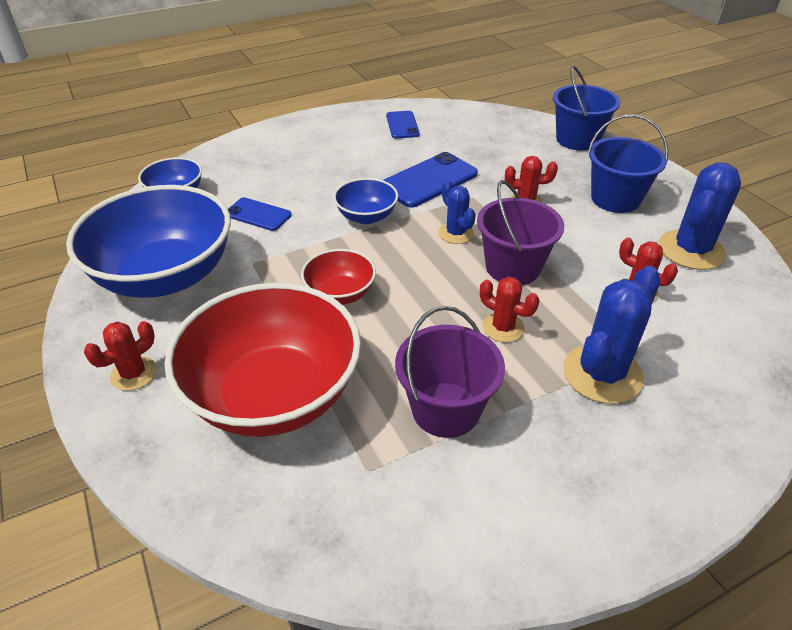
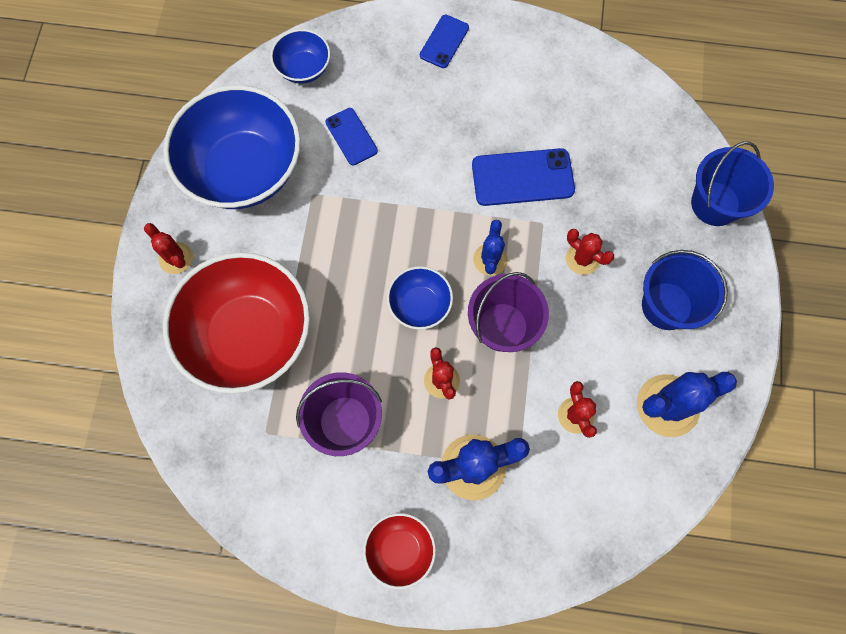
camera: 35 degrees right, 30 degrees up
(134, 374) = (176, 258): red cactus -> red cactus turned 60 degrees clockwise
(340, 294) = (352, 269): red bowl -> red bowl (400, 550)
(366, 216) = (434, 193): blue bowl -> blue bowl (420, 305)
(402, 125) = (563, 79): blue phone -> blue phone (444, 42)

